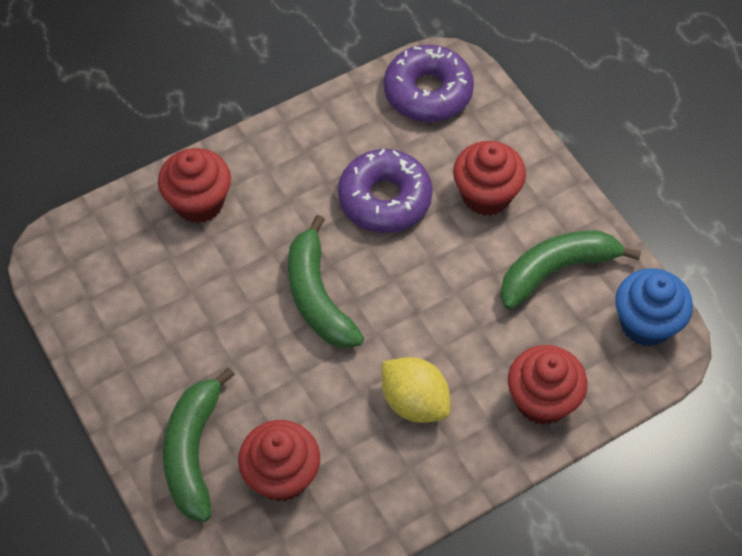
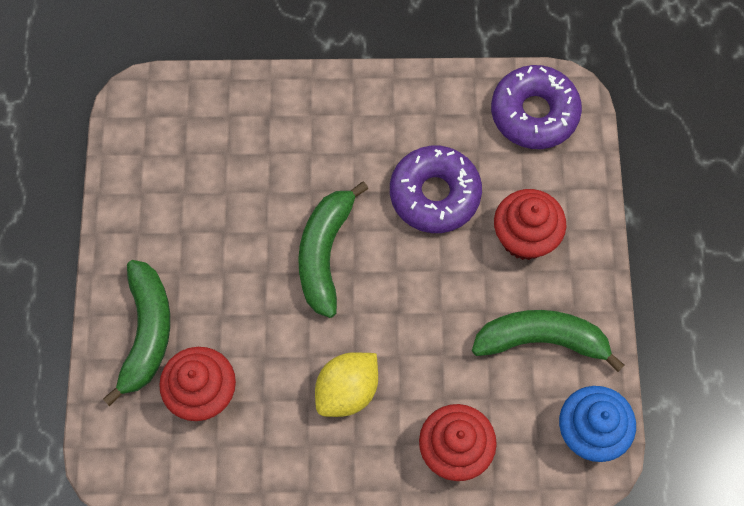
camera: 30 degrees right, 10 degrees up
(193, 451) = (147, 333): green banana -> green banana turned 150 degrees clockwise
(199, 202) = (278, 116): red cupcake -> none
(414, 402) = (347, 390): yellow lemon -> yellow lemon turned 60 degrees clockwise

